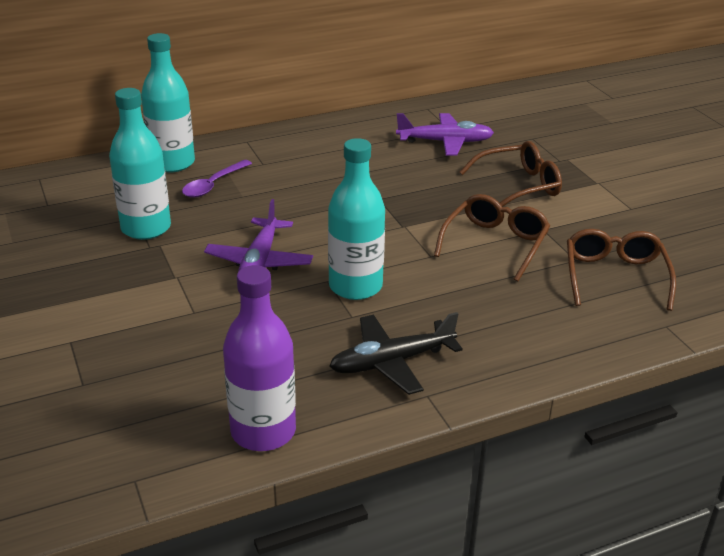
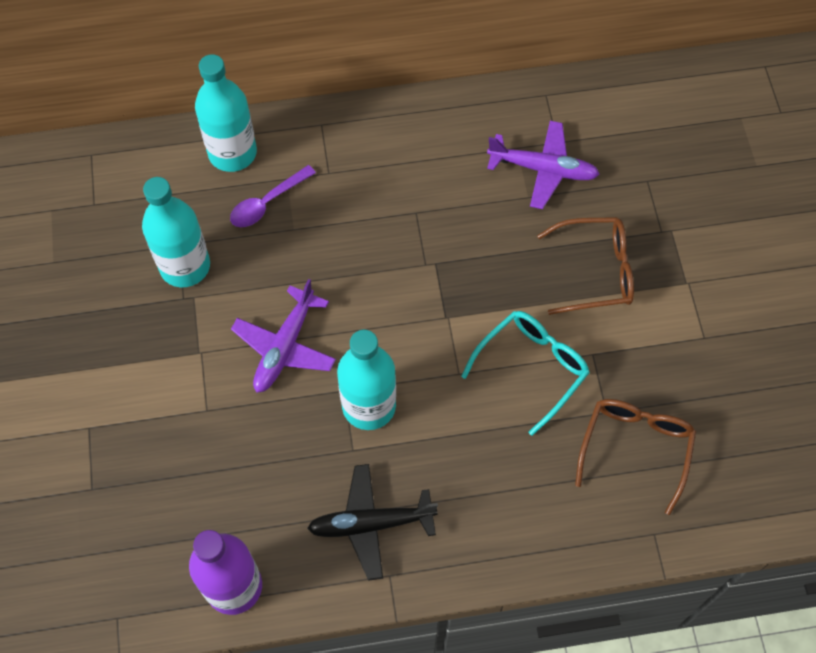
camera: 15 degrees right, 30 degrees up
(495, 244) = (532, 368): brown glasses -> turquoise glasses

